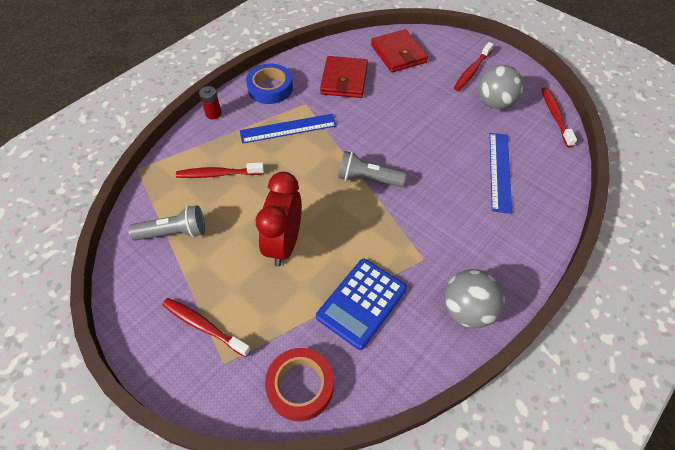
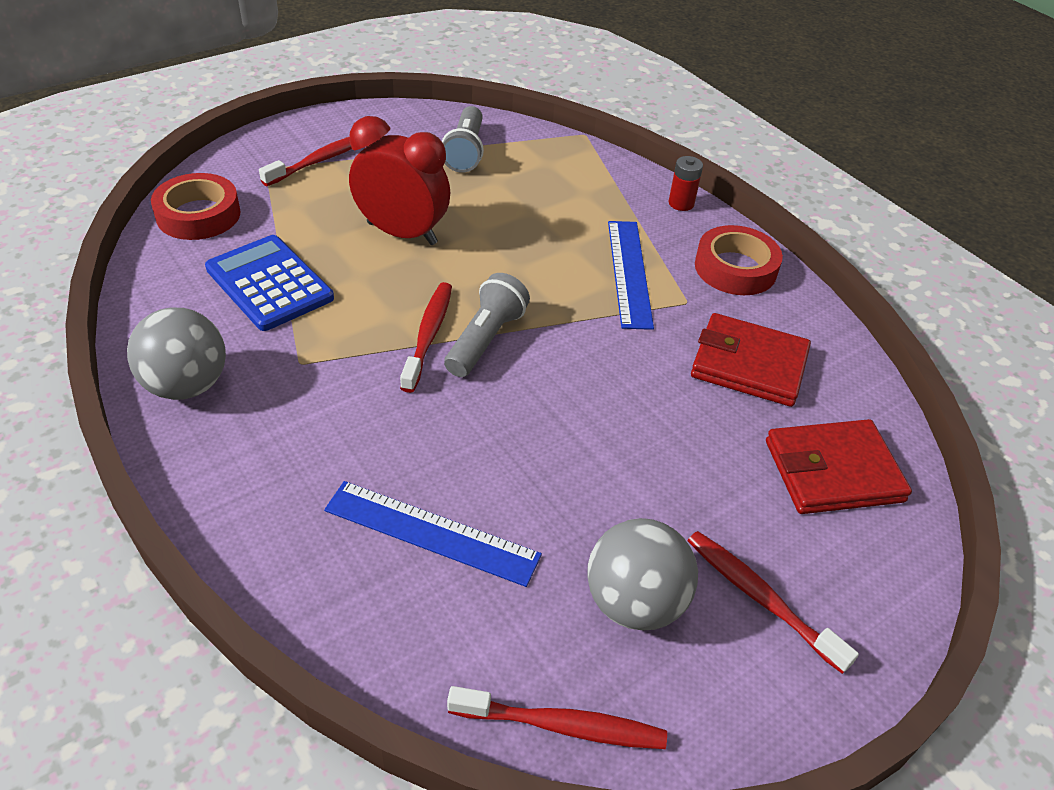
camera: 100 degrees right, 10 degrees down
(218, 174) = (552, 194): red toothbrush -> red toothbrush (428, 335)
(270, 88) = (735, 268): blue tape -> red tape

